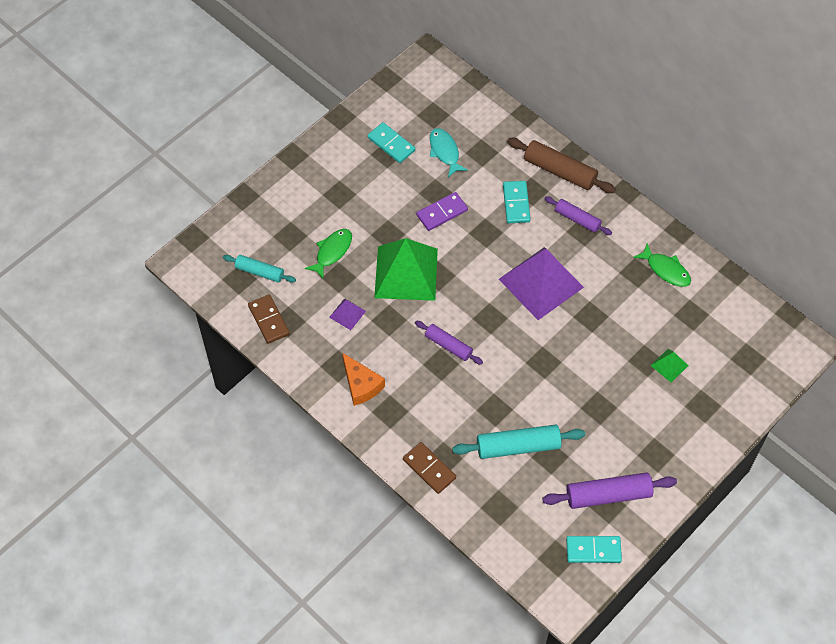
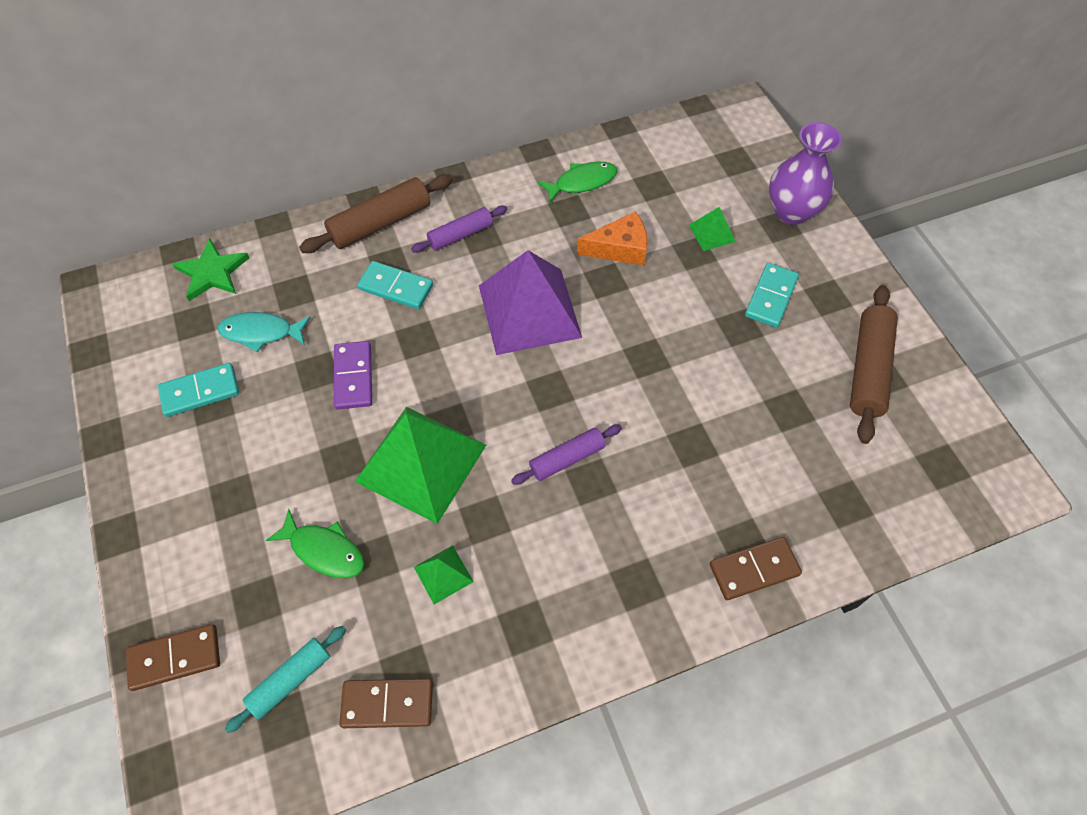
camera: 65 degrees left, 0 degrees up
(246, 217) = (175, 658): none -> brown domino
(332, 252) = (324, 550): green fish -> green fish turned 150 degrees clockwise
(347, 314) = (443, 574): purple pyramid -> green pyramid
(361, 385) = (574, 606): orange cheese -> orange cheese (619, 248)
(471, 104) = (212, 272): none -> green star
(518, 446) = (760, 440): turquoise rolling pin -> none
(593, 550) = (942, 419): turquoise domino -> turquoise domino (770, 297)
(608, 495) = (868, 369): purple rolling pin -> brown rolling pin
(721, 410) = (791, 212): none -> purple vase

